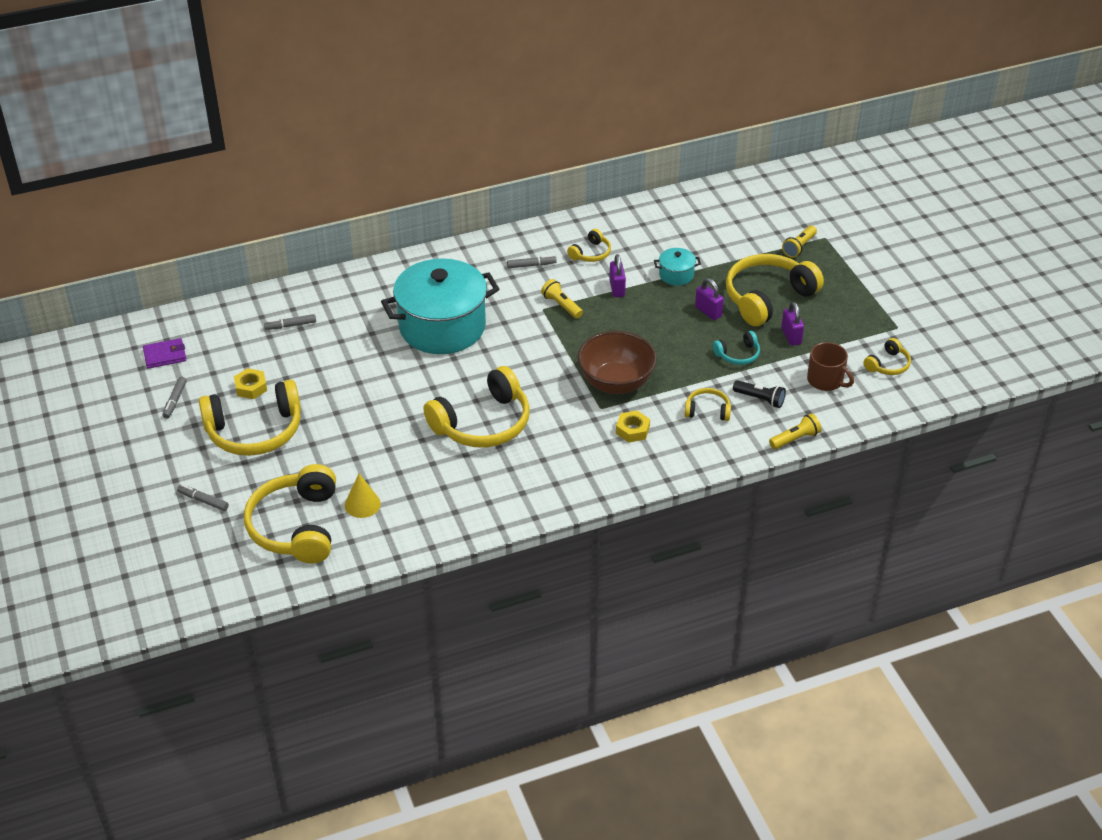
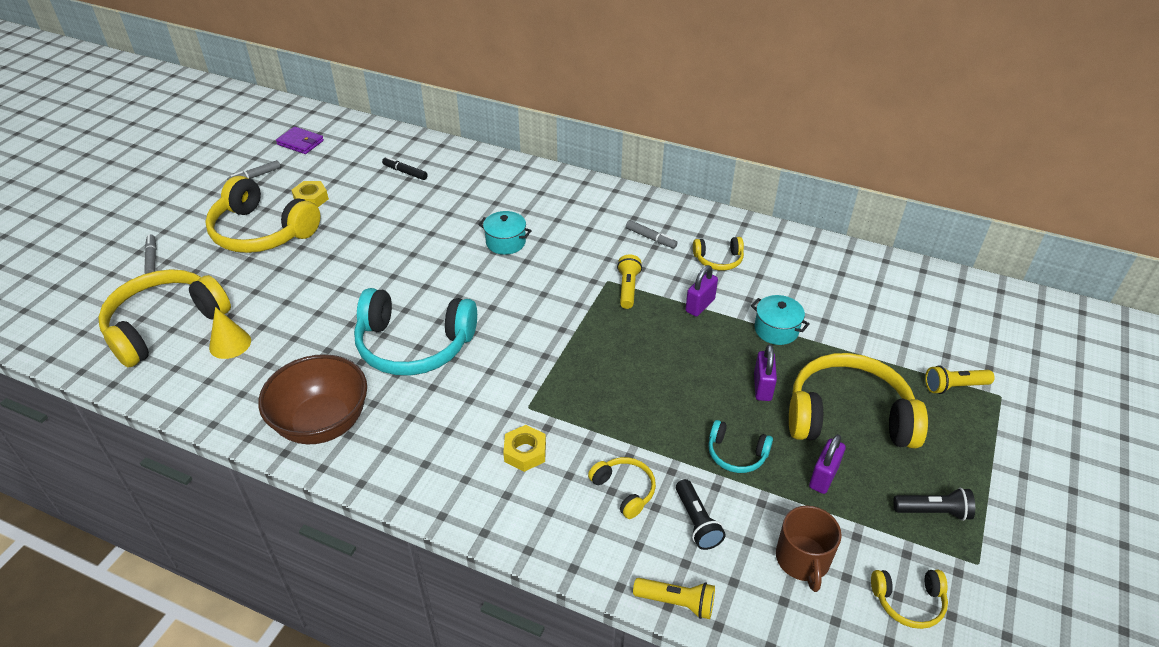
camera: 45 degrees right, 0 degrees up
(291, 325) = (405, 172): grey marker -> black marker
(442, 327) = (506, 242): turquoise pot -> turquoise pot, size x0.41
(483, 423) = (414, 345): yellow headphones -> turquoise headphones
(616, 383) = (575, 393): brown bowl -> brown bowl (322, 423)
(855, 317) = (933, 511): none -> black flashlight

